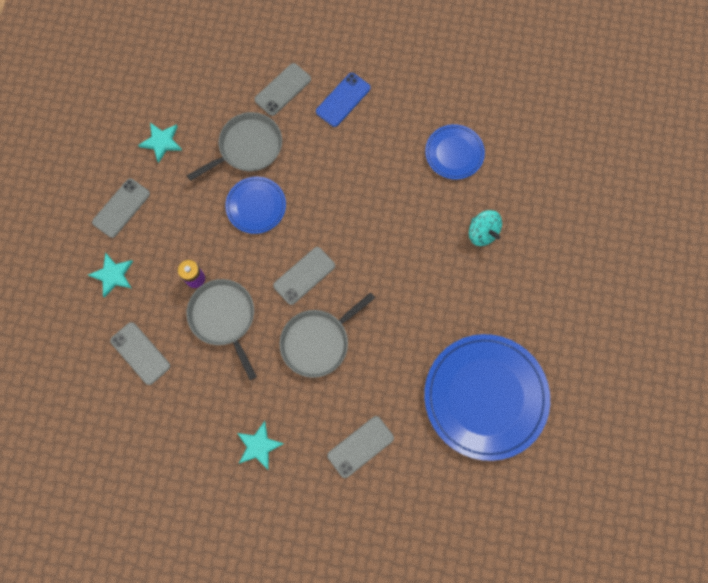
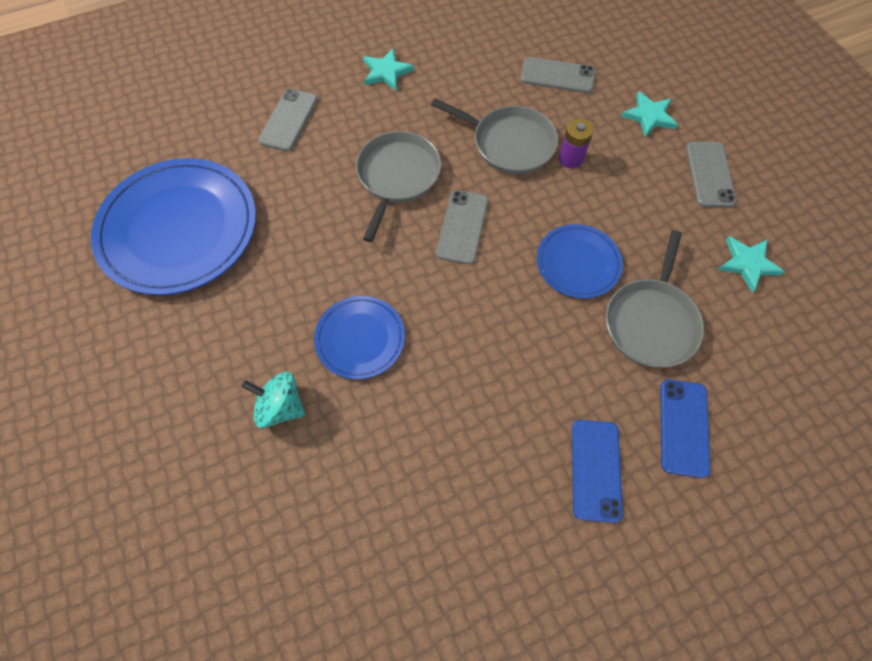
camera: 145 degrees right, 10 degrees down
(283, 89) = (683, 427): grey phone -> blue phone
(454, 153) = (386, 496): blue plate -> blue plate (360, 338)

